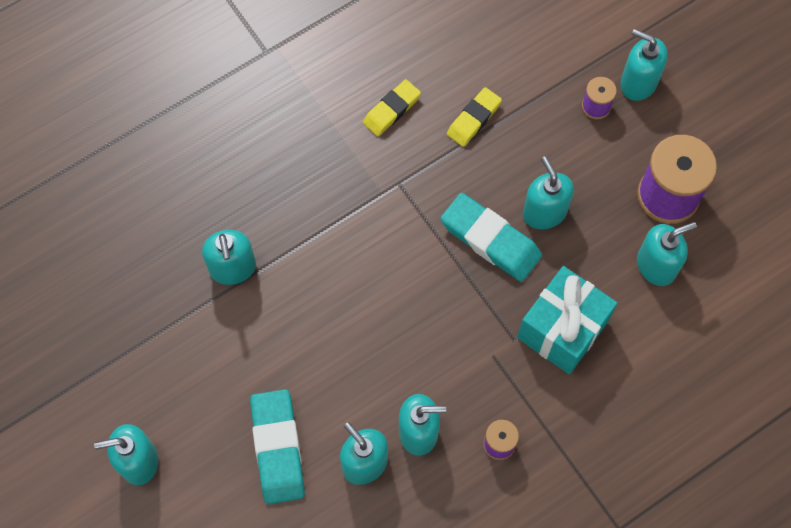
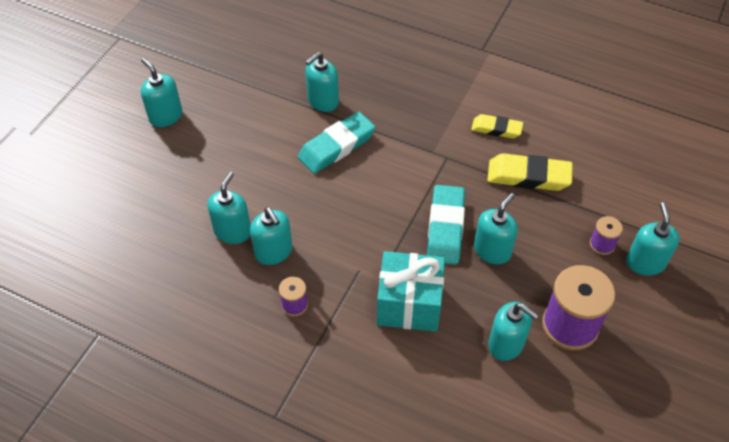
camera: 60 degrees right, 15 degrees down
(277, 448) = (215, 180): turquoise eraser -> turquoise eraser (336, 146)
(473, 119) = (528, 176): yellow eraser -> yellow eraser, size x1.59

